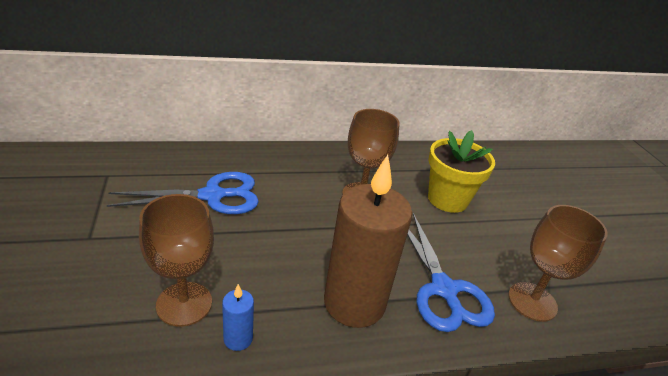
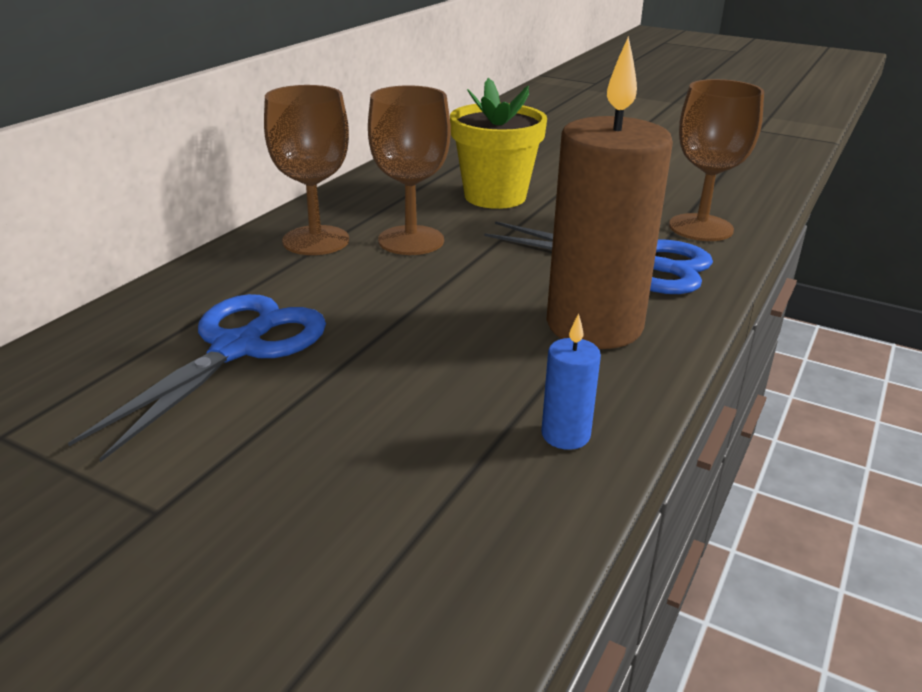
camera: 45 degrees left, 5 degrees down
(184, 304) = (447, 459): brown goblet -> brown goblet (316, 240)

